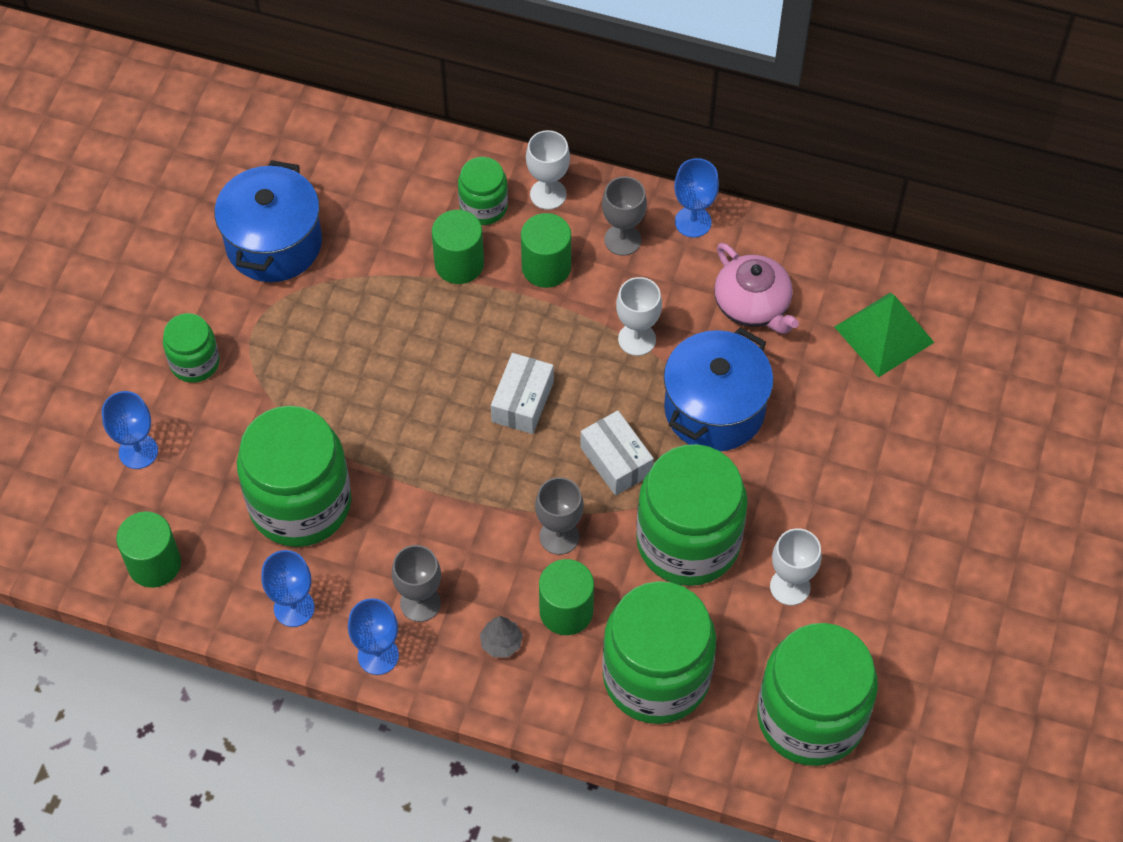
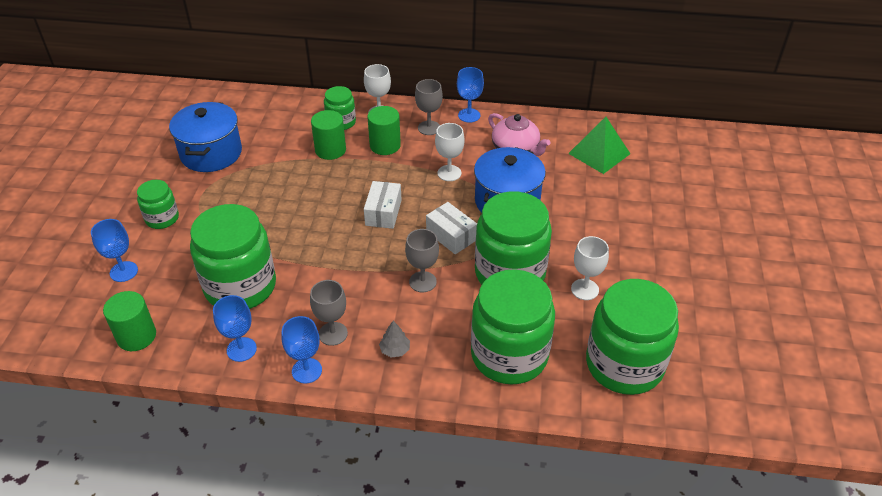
camera: 10 degrees left, 15 degrees down
(566, 611) = (437, 324): green cylinder -> none

